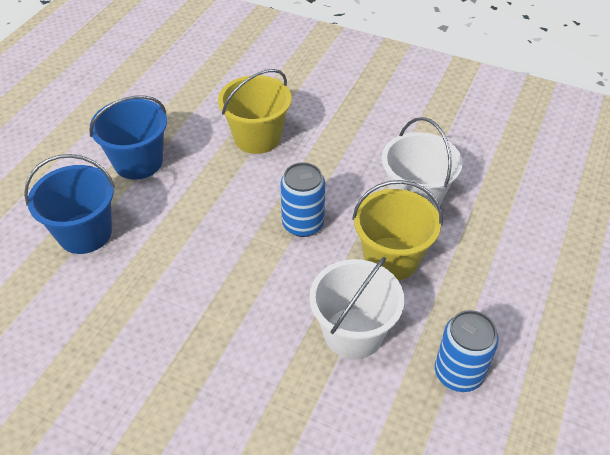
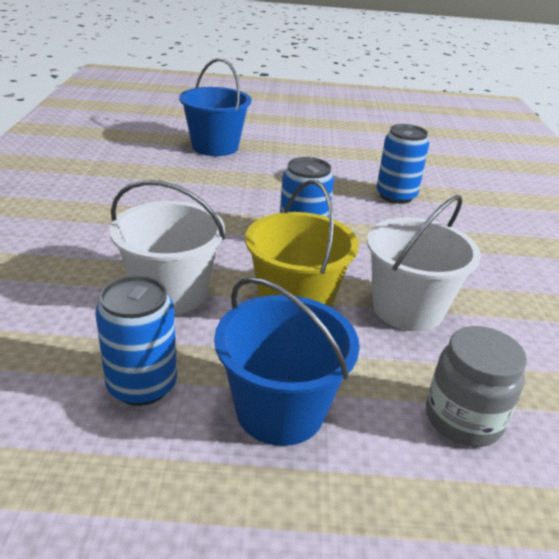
camera: 65 degrees right, 15 degrees down
(138, 162) = (308, 151): blue bucket -> blue bucket (280, 410)
(257, 137) = (396, 196): yellow bucket -> blue can
(521, 218) = (463, 419): none -> grey jar

